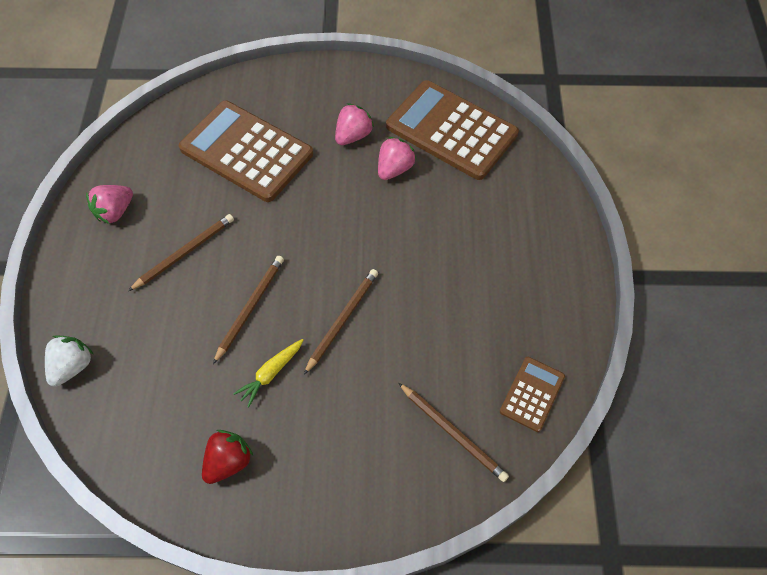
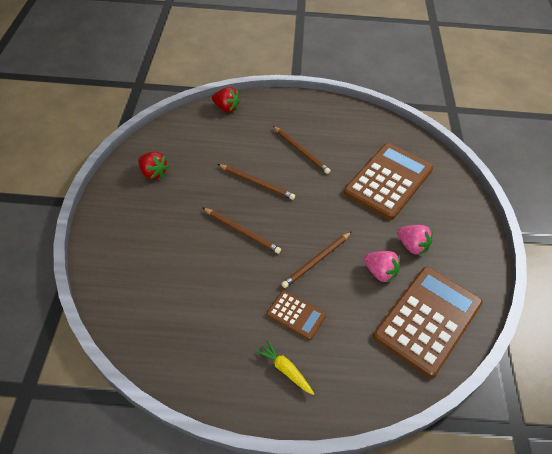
camera: 90 degrees right, 10 degrees down
(73, 366) = (226, 108): white strawberry -> red strawberry
(115, 212) = (333, 119): pink strawberry -> none
(271, 373) = (207, 193): yellow carrot -> yellow carrot (285, 370)
(453, 433) = (143, 291): brown pencil -> brown pencil (316, 261)
(532, 394) = (162, 349): brown calculator -> brown calculator (296, 315)

